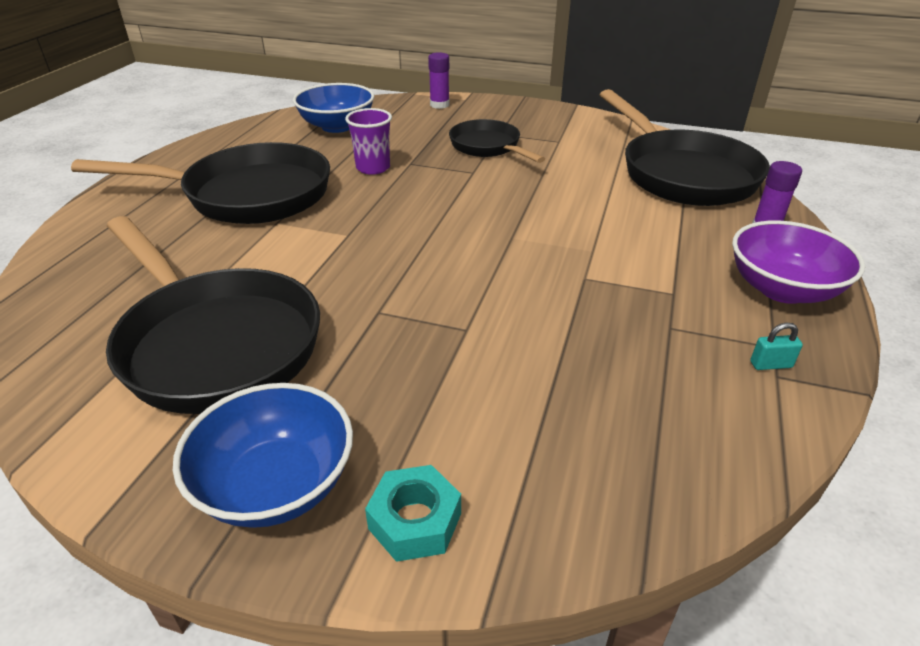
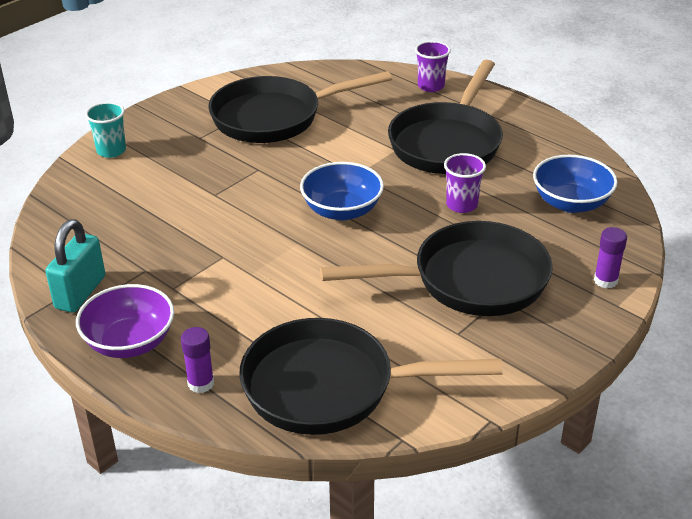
camera: 115 degrees right, 0 degrees up
(92, 231) = (431, 86): none -> purple cup
(276, 485) = (163, 123): blue bowl -> blue bowl (342, 210)
(415, 521) = (111, 151): turquoise nut -> turquoise cup
(488, 147) = (469, 280): black pan -> black pan, size x1.75
(771, 364) = (80, 292): turquoise padlock -> turquoise padlock, size x2.43

